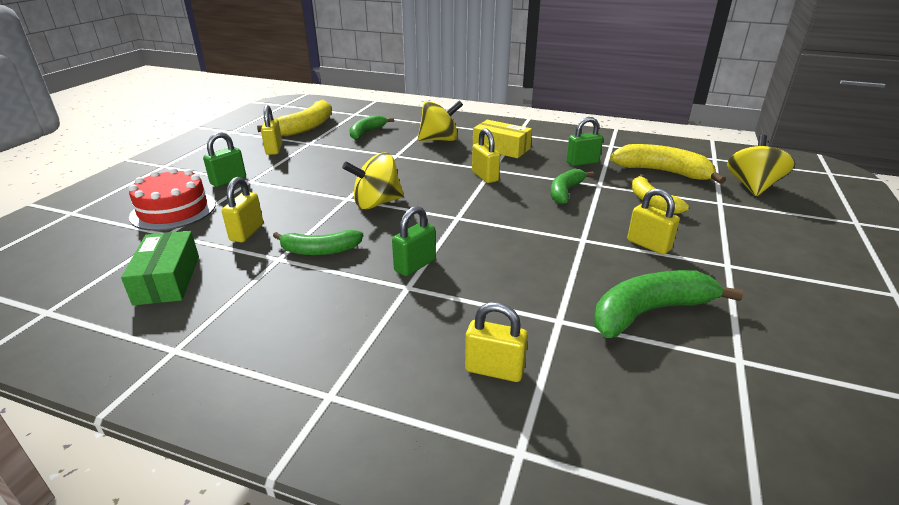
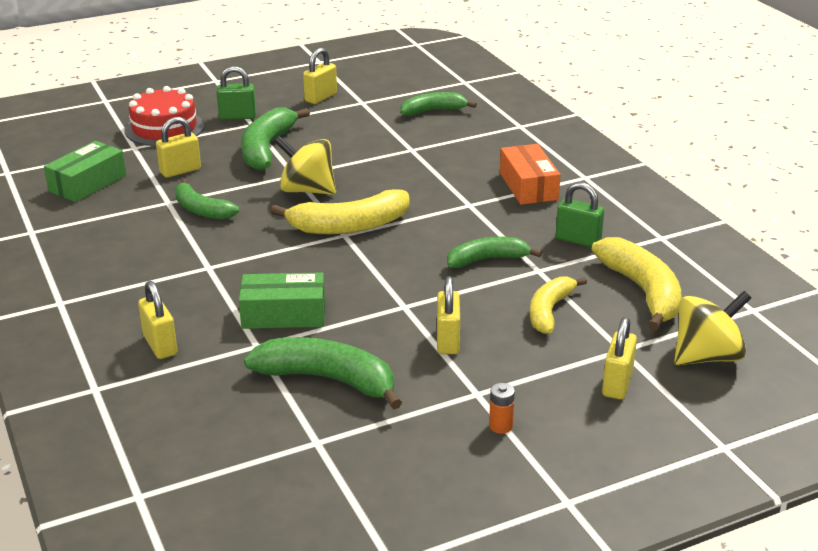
camera: 45 degrees right, 0 degrees up
(293, 191) = (267, 149): none -> green banana
(306, 127) = (389, 82): yellow banana -> yellow banana (349, 226)
(415, 265) = (240, 255): green padlock -> none
(439, 140) = (486, 149): yellow spinning top -> none
(485, 176) = (446, 208): yellow padlock -> yellow padlock (617, 384)
(501, 148) = (528, 186): yellow box -> orange box
(529, 287) = (283, 314): none -> green box
(779, 275) = (500, 426): none -> orange battery

